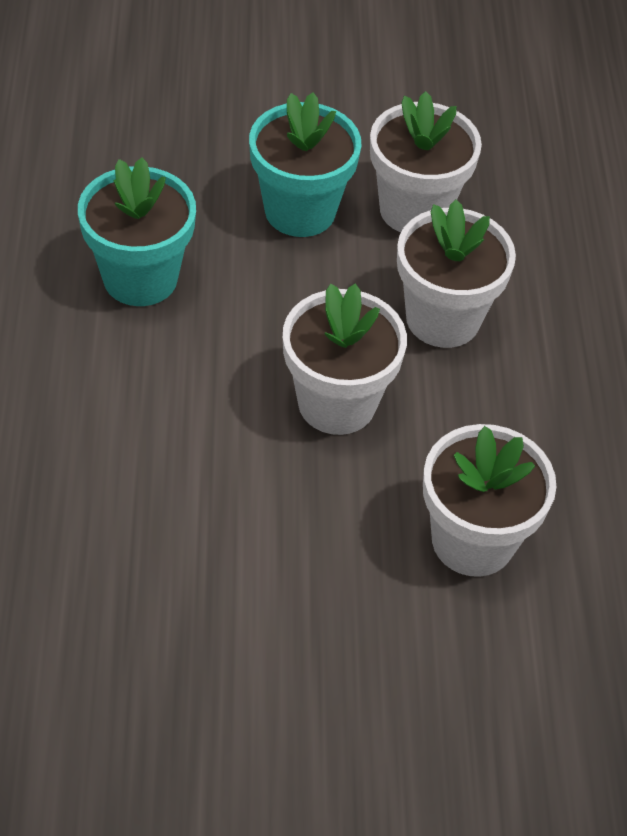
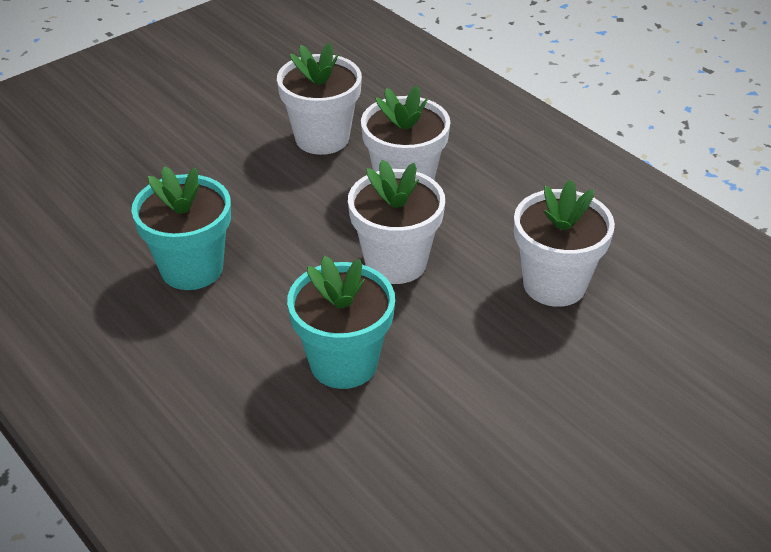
camera: 35 degrees left, 10 degrees down
(300, 211) = (253, 175): turquoise flower pot -> turquoise flower pot (343, 363)

